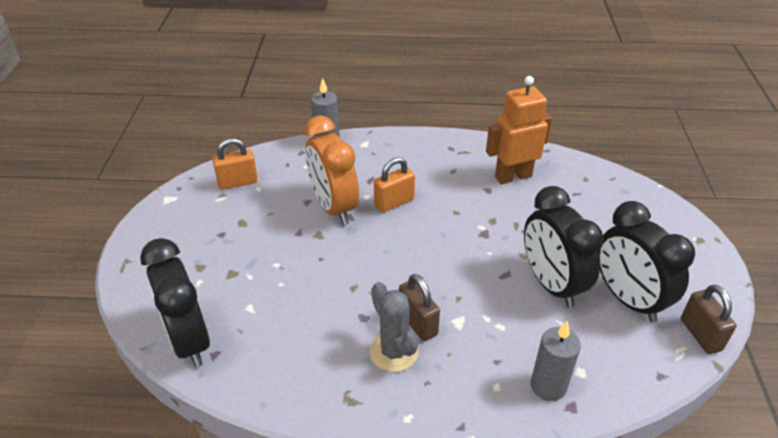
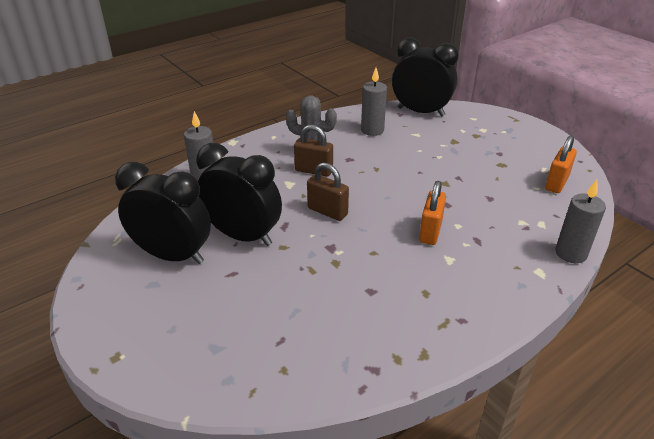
camera: 140 degrees right, 5 degrees down
(284, 345) = (372, 130): none -> grey candle
(333, 207) = (466, 204): orange clock -> none
(513, 176) = (363, 321): orange robot -> none
(700, 335) = (102, 258): brown padlock -> brown padlock (327, 211)

